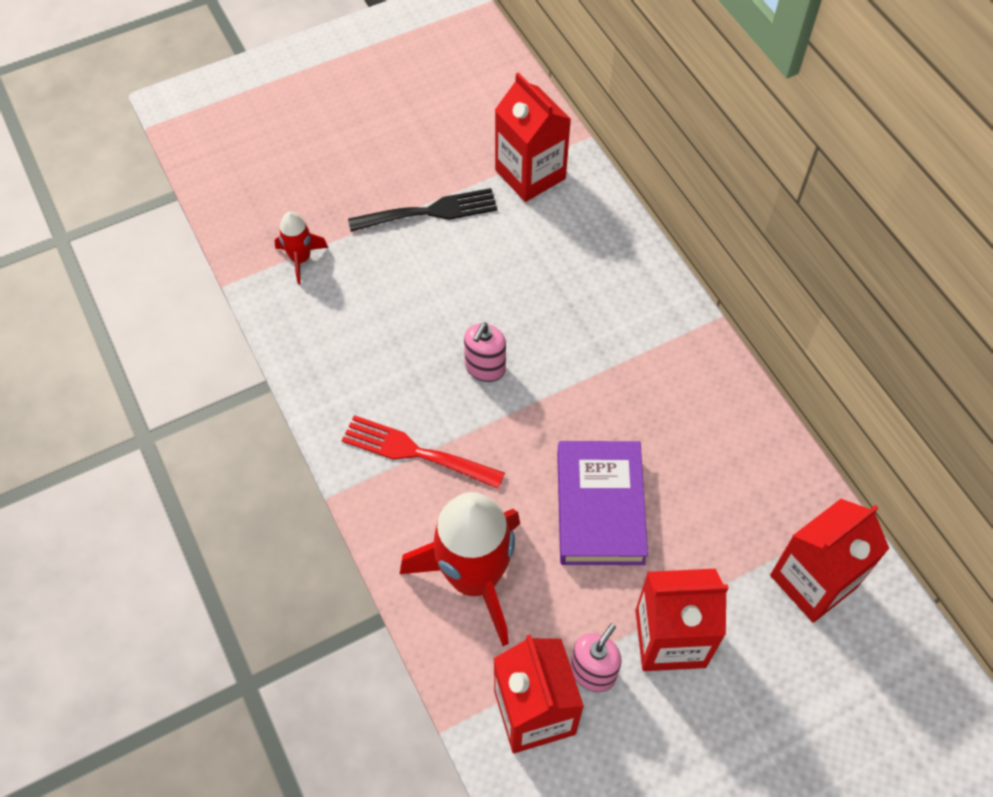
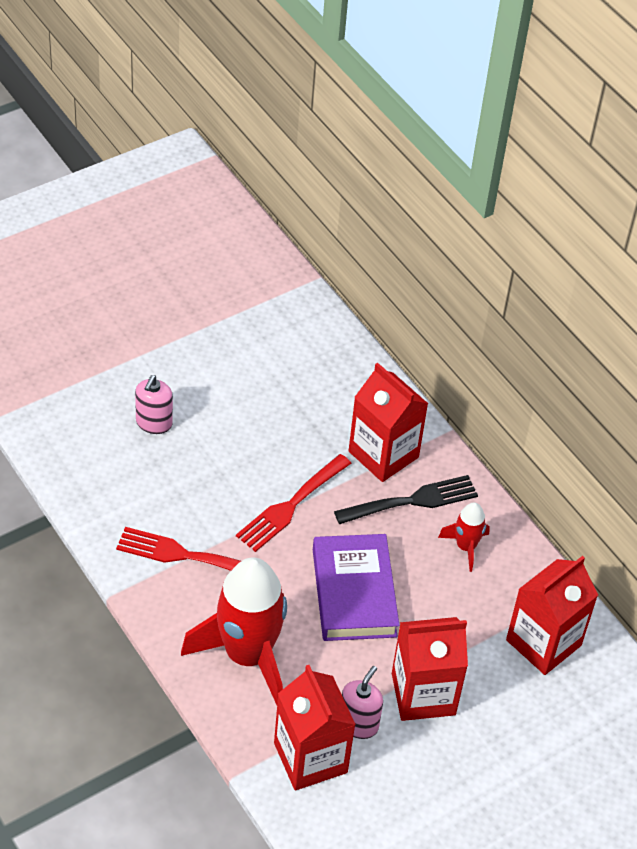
camera: 10 degrees left, 10 degrees down
(301, 259) = (59, 395): red rocket -> red rocket (465, 547)
(430, 211) = (176, 348): black fork -> black fork (412, 501)
(485, 368) = (240, 482): pink soap dispenser -> pink soap dispenser (154, 423)
(530, 174) = (267, 312): red carton -> red carton (383, 454)
(537, 398) = (291, 506): none -> red fork

